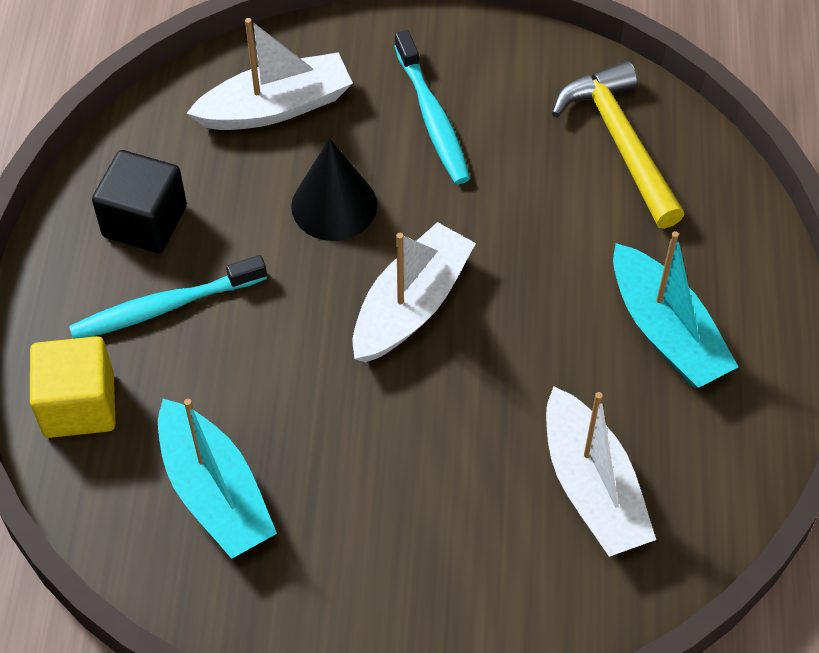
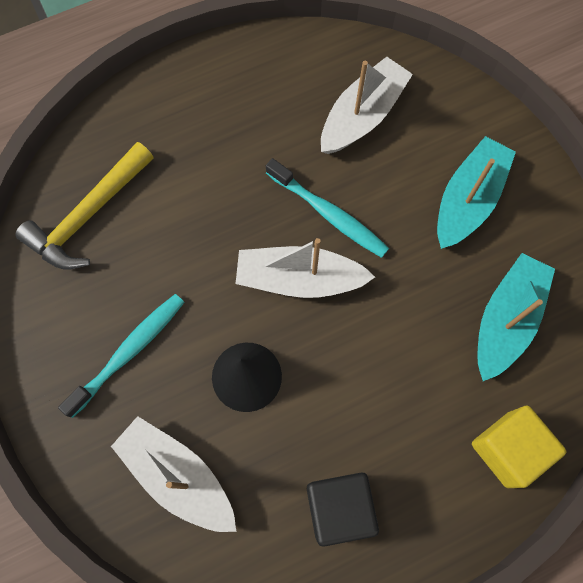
camera: 120 degrees left, 15 degrees up
(165, 307) = (399, 442): turquoise toothbrush -> turquoise toothbrush (328, 213)
(666, 331) = (230, 123): turquoise boat -> turquoise boat (468, 200)

